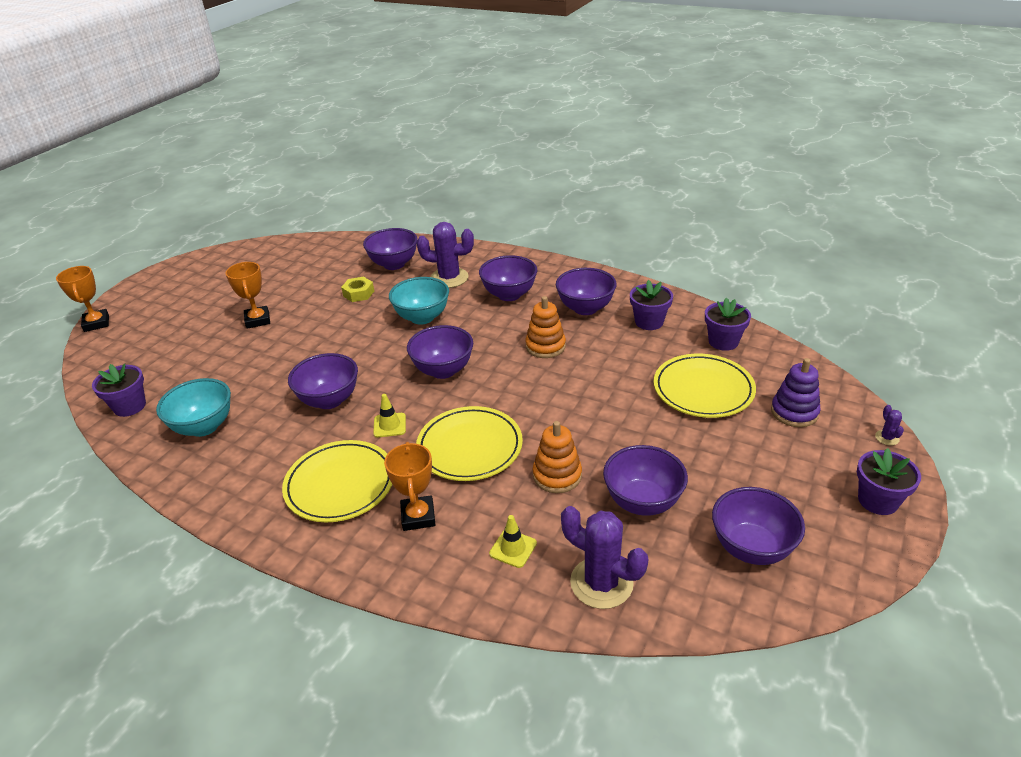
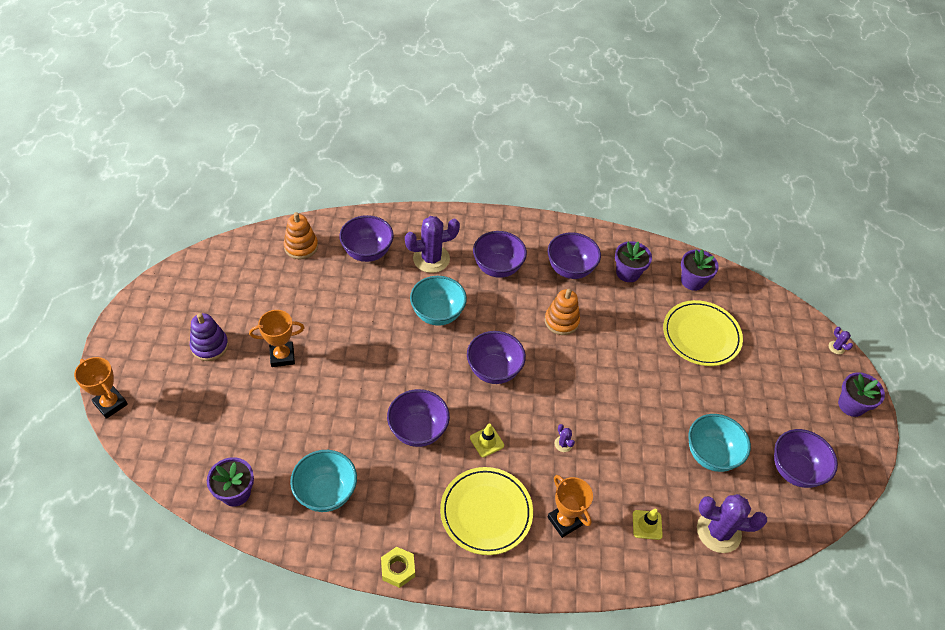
camera: 30 degrees left, 15 degrees up
(258, 320) = (282, 356): orange trophy -> orange trophy turned 60 degrees counterclockwise
(358, 293) = (358, 298): yellow nut -> yellow nut (398, 569)
(469, 447) = (563, 444): yellow plate -> purple cactus
(557, 475) = (641, 450): orange stacking toy -> orange stacking toy (301, 247)
(642, 502) = (710, 455): purple bowl -> turquoise bowl
(794, 412) = (770, 340): purple stacking toy -> purple stacking toy (210, 346)

